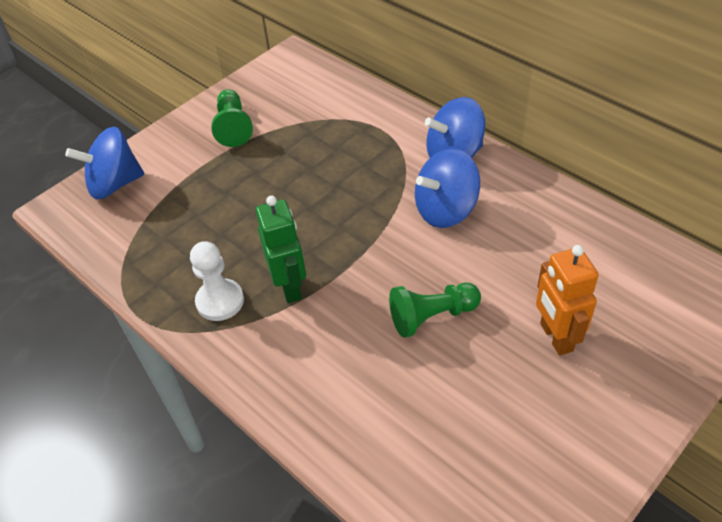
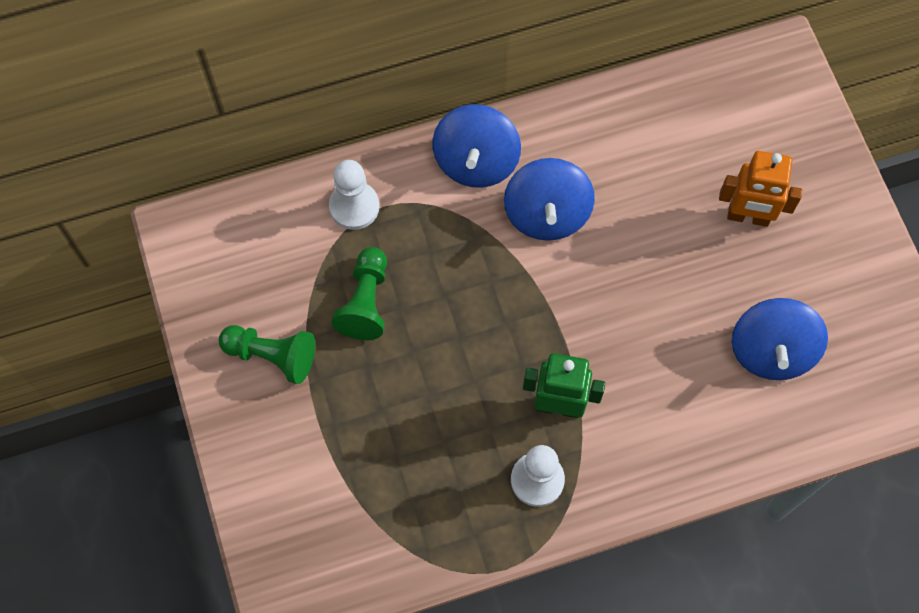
camera: 65 degrees left, 20 degrees up
(114, 184) = (284, 525): blue spinning top -> blue spinning top (771, 351)
(368, 115) = (354, 206): none -> white pawn
(432, 316) = (669, 301): green pawn -> green pawn (366, 302)

